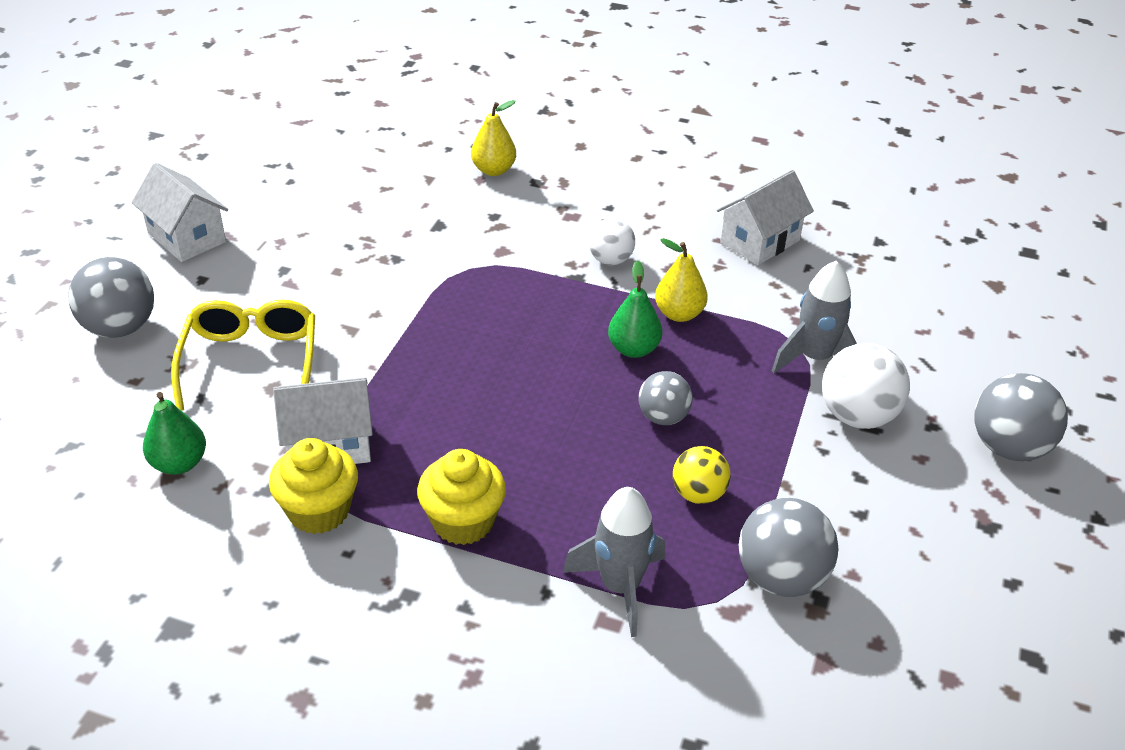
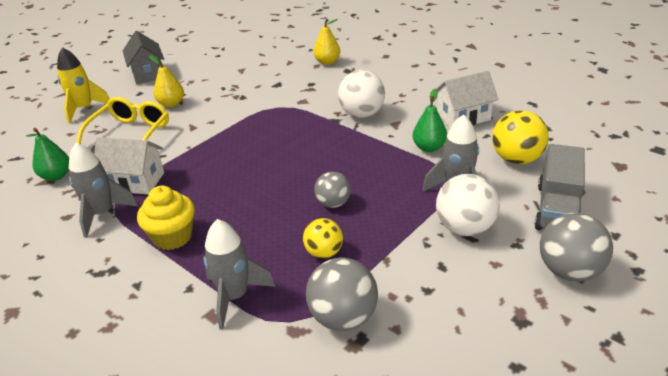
camera: 25 degrees right, 5 degrees down
(120, 328) = (84, 109): grey ball -> yellow rocket
(187, 237) = (148, 74): white house -> grey house
(319, 511) = (102, 214): yellow cupcake -> grey rocket
(610, 260) = (362, 114): white ball -> white ball, size x1.58
(633, 349) = (342, 163): green pear -> green pear (429, 148)
(679, 314) = (383, 148): yellow pear -> yellow pear (171, 104)
(866, 298) = (516, 159): none -> yellow ball
(953, 364) = (557, 209): none -> grey truck

